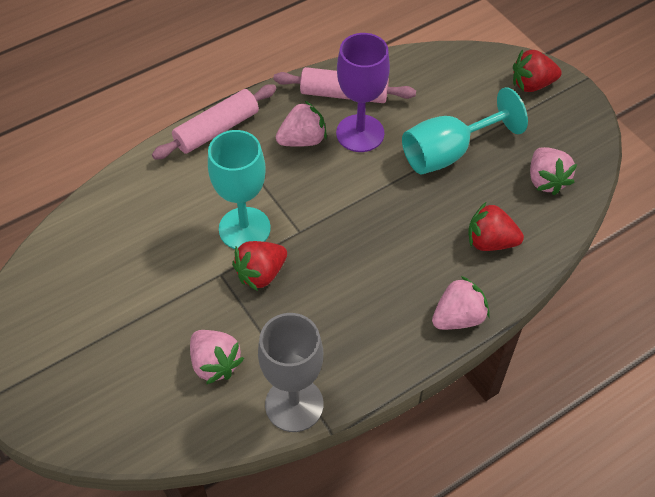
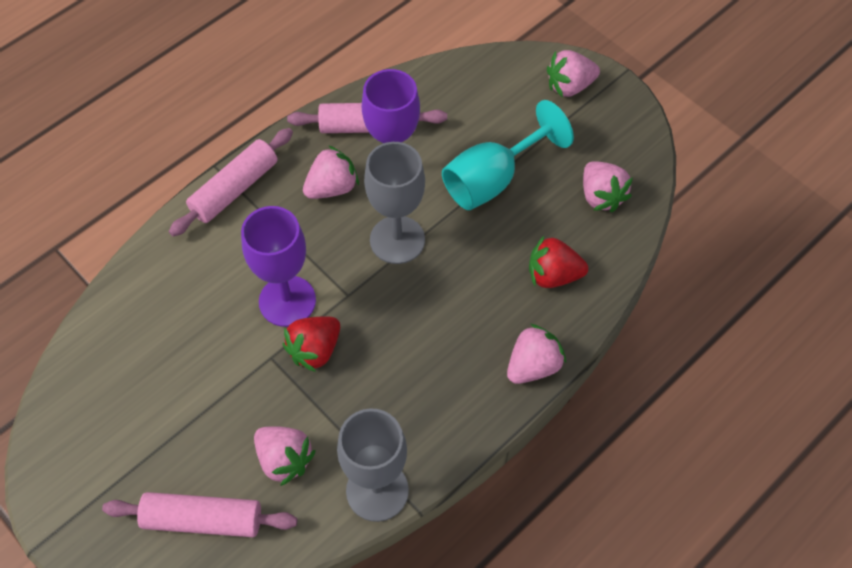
camera: 10 degrees left, 5 degrees up
(131, 404) = (203, 520): none -> pink rolling pin
(244, 229) = (287, 301): turquoise goblet -> purple goblet
(352, 191) = (397, 240): none -> grey goblet
(532, 84) = (569, 86): red strawberry -> pink strawberry

